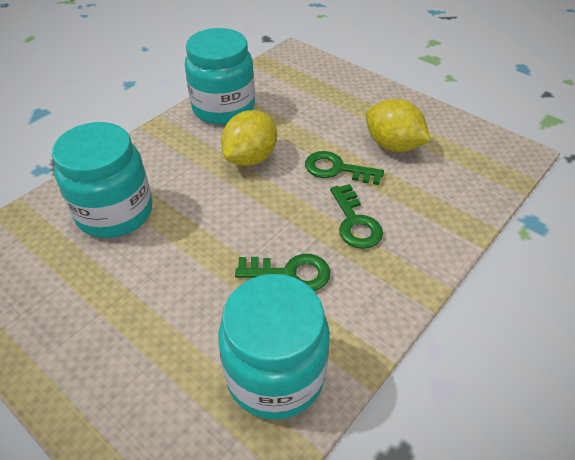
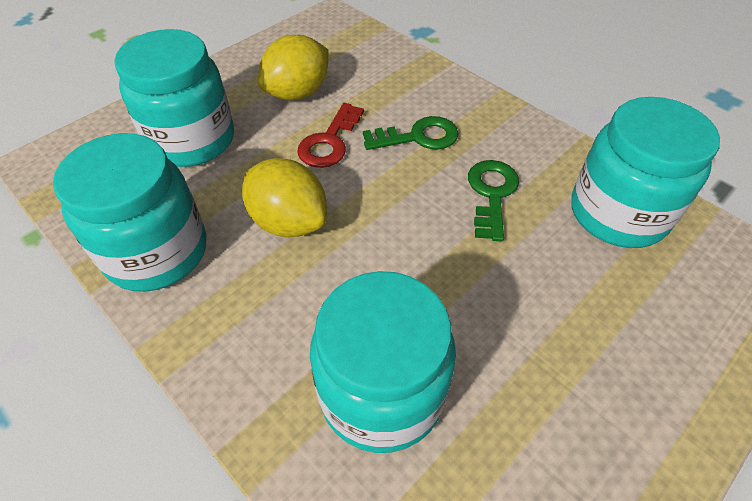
camera: 85 degrees left, 5 degrees up
(323, 103) = (192, 140): none -> turquoise jar
(337, 169) = (329, 142): green key -> red key

